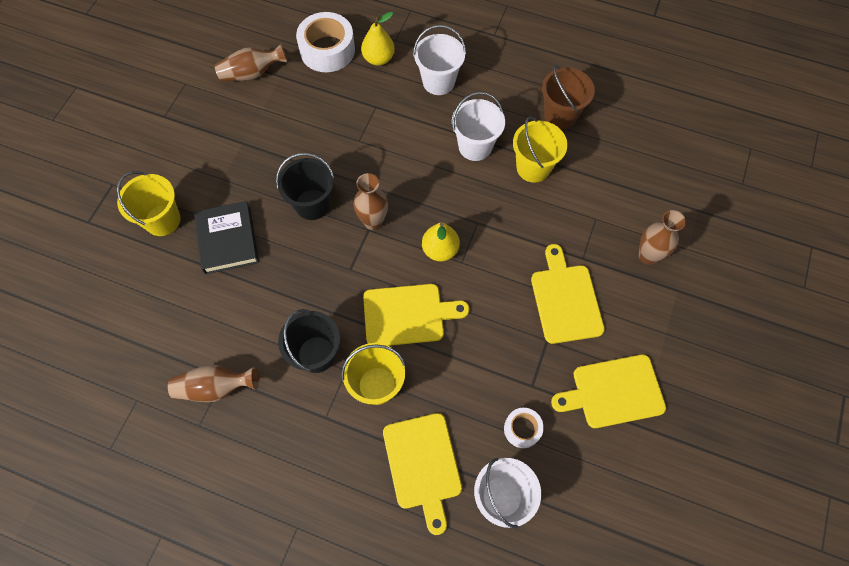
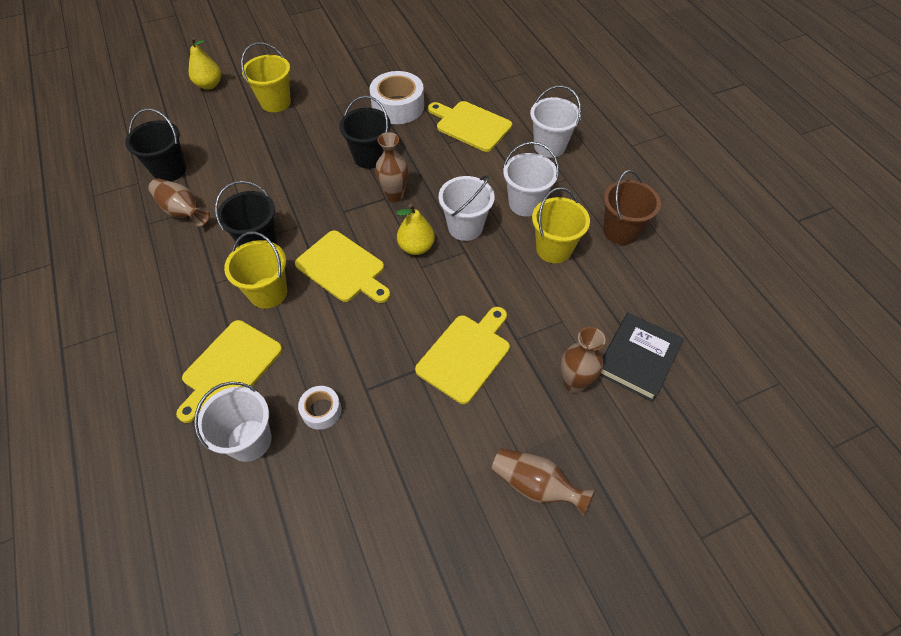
camera: 45 degrees right, 10 degrees down
(150, 364) = (169, 170): none -> black bucket
(227, 240) = (295, 139): black book -> black book (637, 359)
(252, 73) = (428, 62): brown vase -> brown vase (535, 485)
(327, 50) = (494, 79): white tape -> white tape (398, 106)
(378, 58) = (523, 105): yellow pear -> yellow pear (209, 85)
(455, 203) = (465, 227): none -> white bucket
(613, 392) = (420, 452): yellow cutting board -> yellow cutting board (471, 125)

